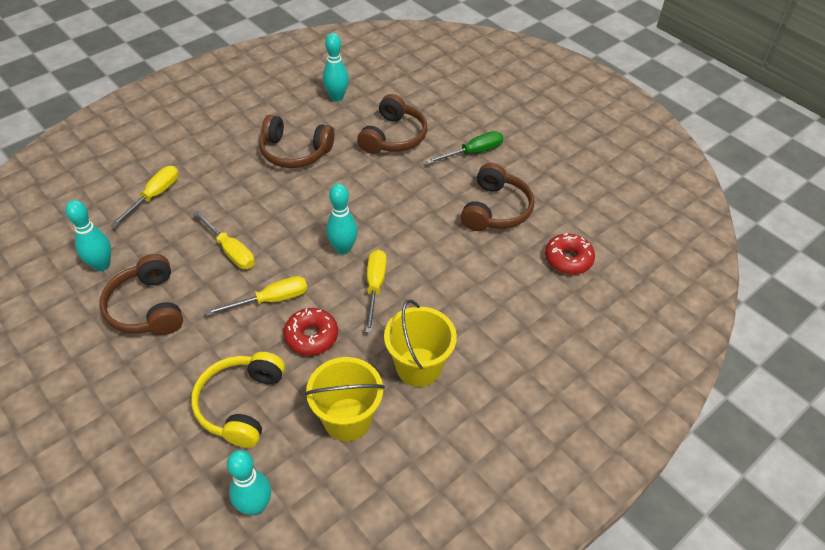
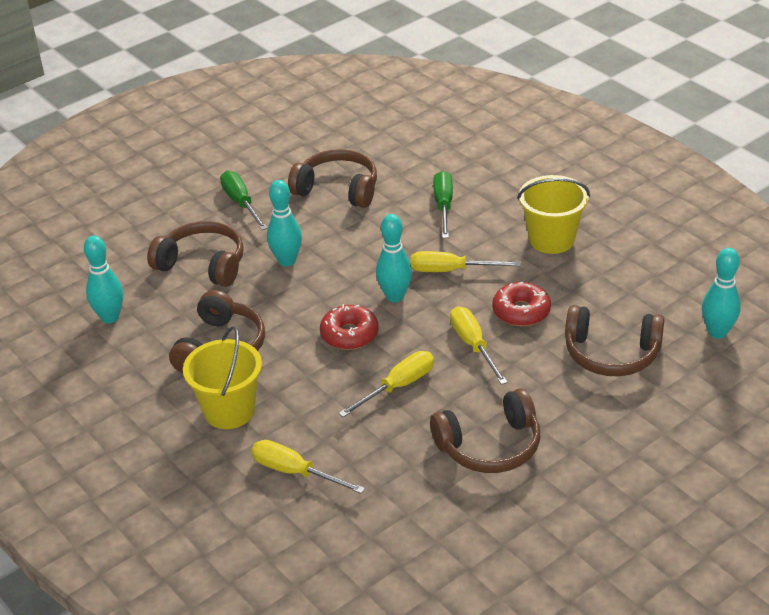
camera: 85 degrees left, 10 degrees down
(102, 265) = (423, 502): turquoise bowling pin -> turquoise bowling pin (287, 261)
(240, 404) = (611, 354): yellow headphones -> brown headphones
(347, 419) = (617, 281): yellow bucket -> yellow bucket (229, 411)
(473, 283) = (443, 206): none -> green screwdriver
(568, 259) = (410, 147): red donut -> red donut (349, 334)

